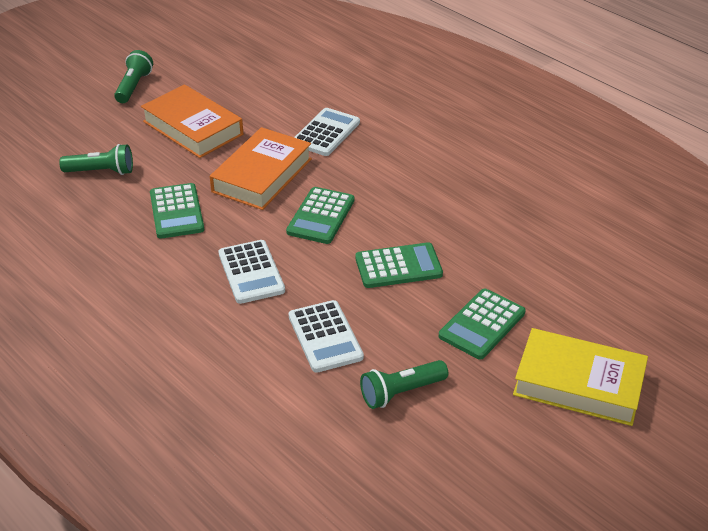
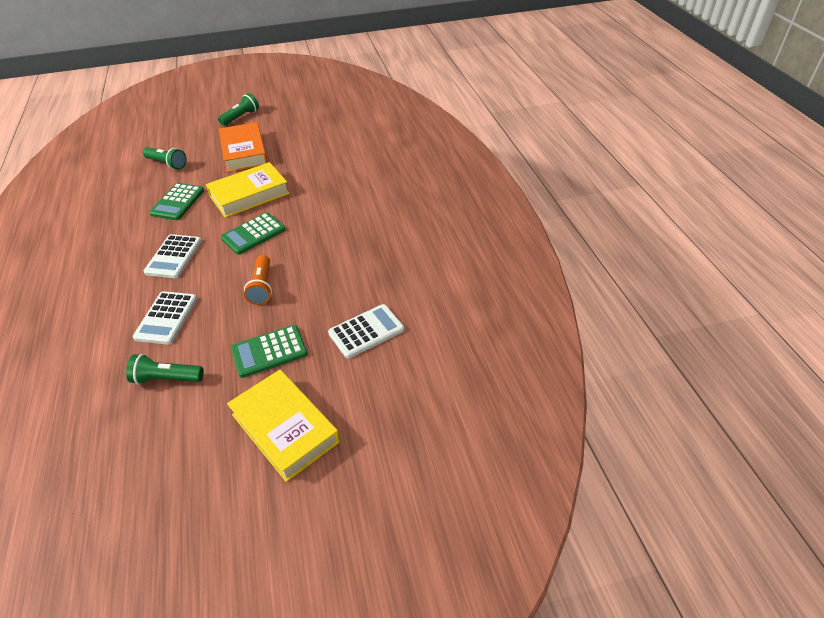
camera: 30 degrees right, 5 degrees up
(262, 175) = (249, 195): orange book -> yellow book
(326, 133) = (317, 179): white calculator -> white calculator (366, 331)
(398, 266) = (262, 287): green calculator -> orange flashlight

